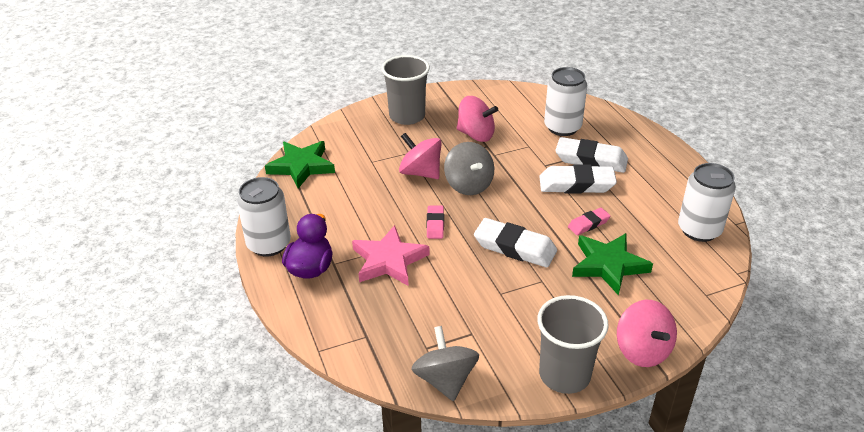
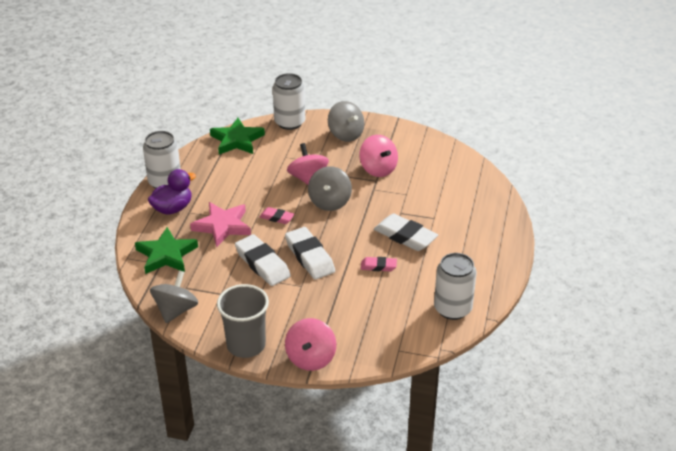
camera: 35 degrees right, 0 degrees up
(407, 116) = (346, 134): grey cup -> grey spinning top
(435, 224) = (277, 218): pink eraser -> pink eraser turned 75 degrees clockwise
(562, 127) = (449, 191): white can -> white can (289, 122)
(591, 160) = (439, 224): white eraser -> white eraser (262, 264)
(608, 265) = (357, 298): green star -> green star (166, 255)

